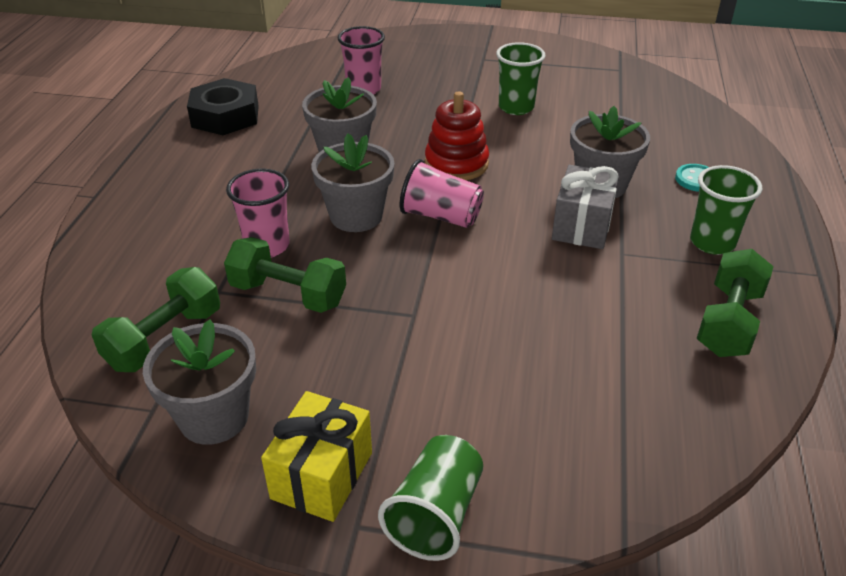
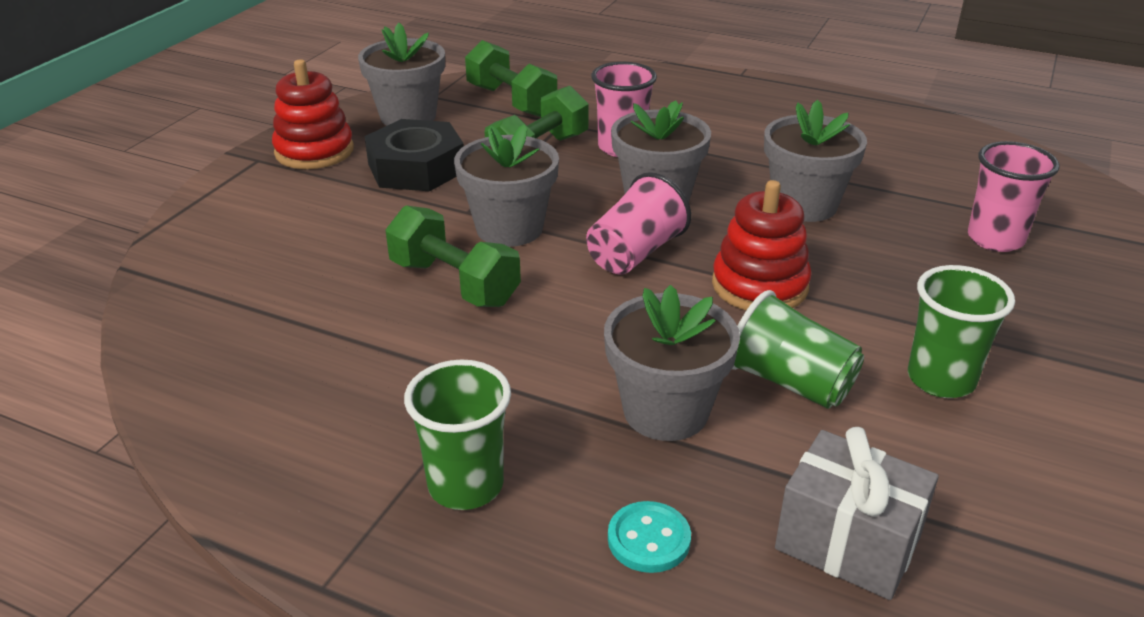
camera: 105 degrees right, 5 degrees down
(225, 116) = (907, 138): black nut -> black nut (416, 168)
(322, 475) = (314, 151): yellow gift -> red stacking toy
(432, 284) = (509, 228): none -> grey flower pot
(436, 514) = (235, 190): green cup -> green cup (790, 382)
(582, 226) = (567, 362): grey gift -> grey gift (847, 543)
(728, 322) = (301, 433): green dumbbell -> green dumbbell (454, 283)

